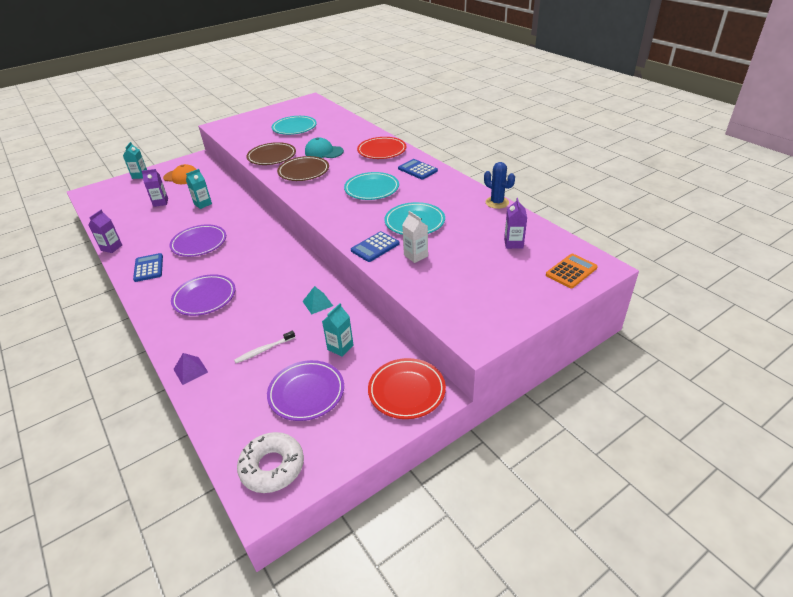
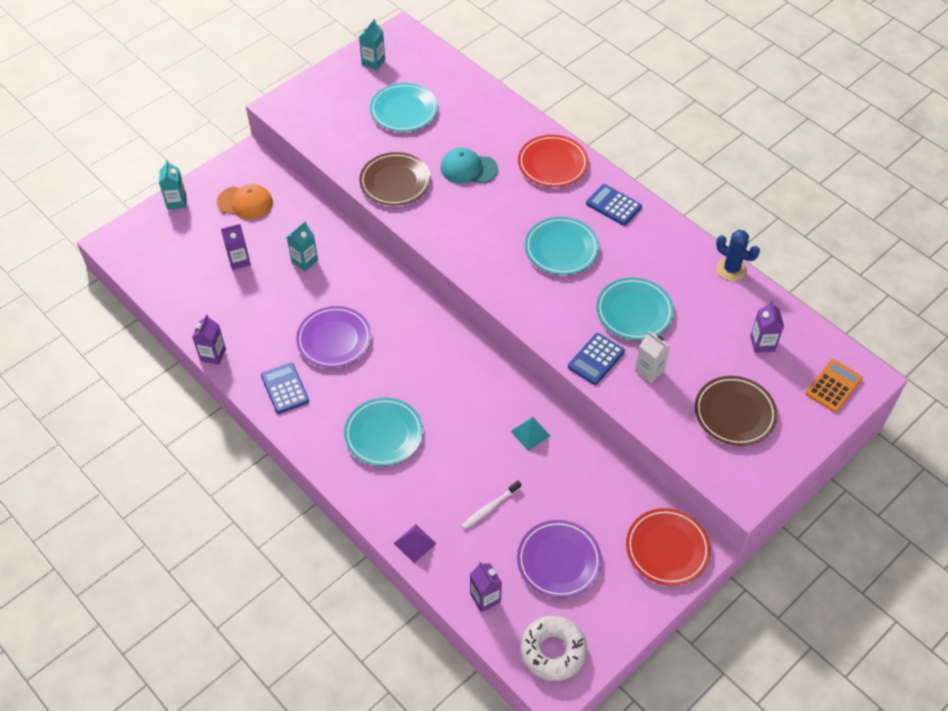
camera: 10 degrees left, 15 degrees up
(204, 298) = (384, 434): purple plate -> turquoise plate
(230, 416) = (485, 598): none -> purple carton
(304, 171) = (454, 215): brown plate -> brown plate (734, 413)
(340, 347) = (577, 497): turquoise carton -> turquoise carton (373, 62)

